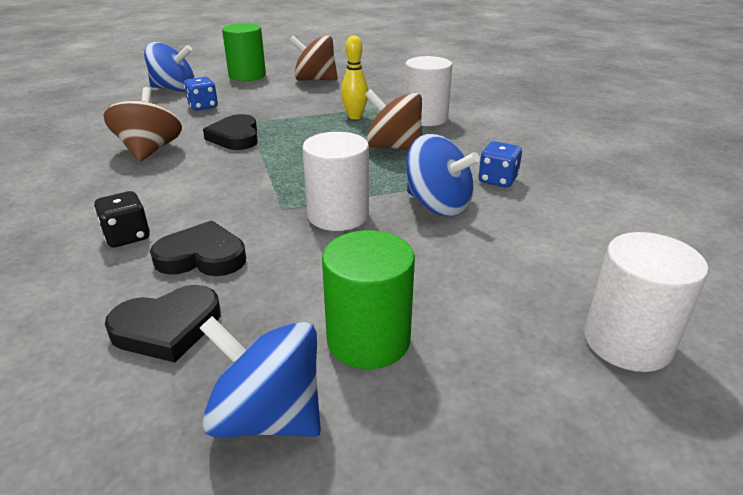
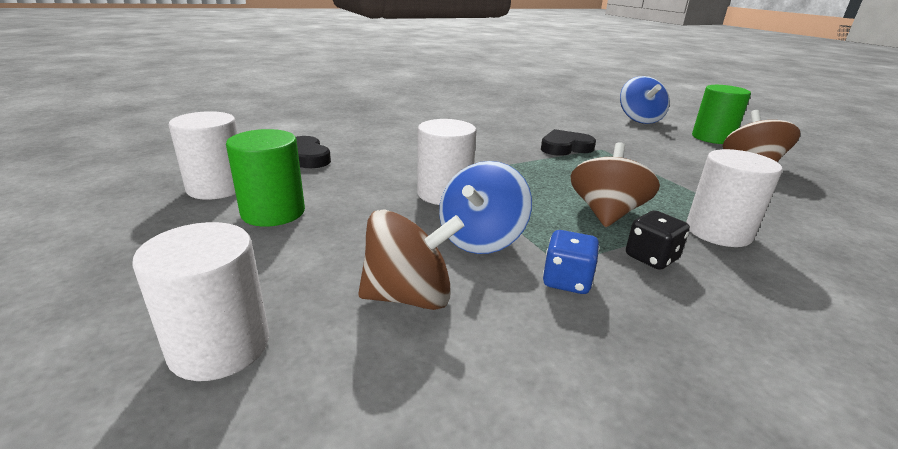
camera: 80 degrees right, 5 degrees down
(127, 236) = (399, 137): black dice -> black dice (651, 258)
(149, 150) = (518, 127): brown spinning top -> brown spinning top (409, 296)
(202, 257) = (377, 157): black heart -> none
(203, 106) = (615, 131): blue dice -> none
(268, 416) = (217, 188): blue spinning top -> white cylinder
(355, 116) = (669, 190): yellow bowling pin -> none

